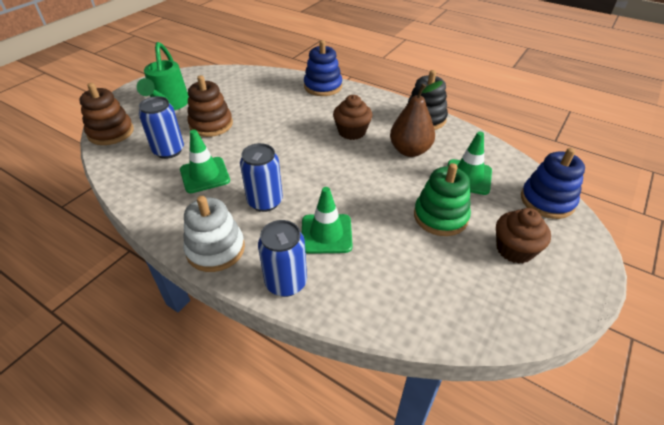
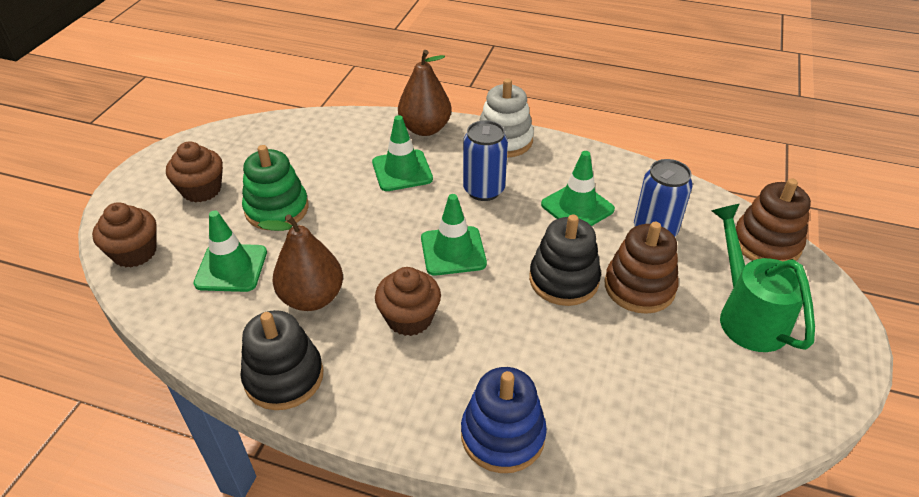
camera: 165 degrees right, 0 degrees up
(251, 135) = (563, 280): none -> black stacking toy
(286, 282) = (425, 129): blue can -> brown pear
(311, 161) = (453, 251): none -> green traffic cone
(547, 201) = (135, 252): blue stacking toy -> brown cupcake

